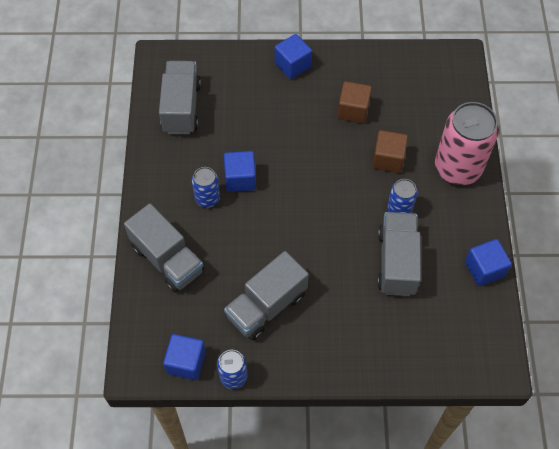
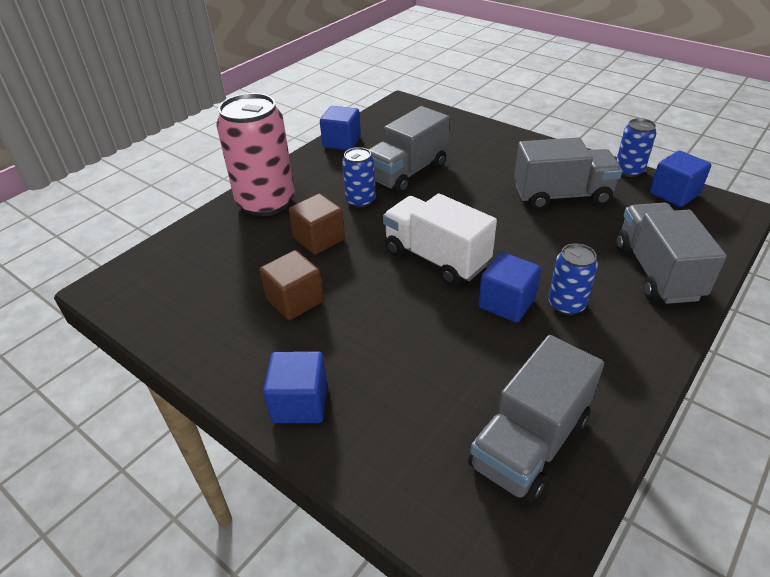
camera: 140 degrees left, 20 degrees down
(305, 188) = (436, 258): none -> white truck

